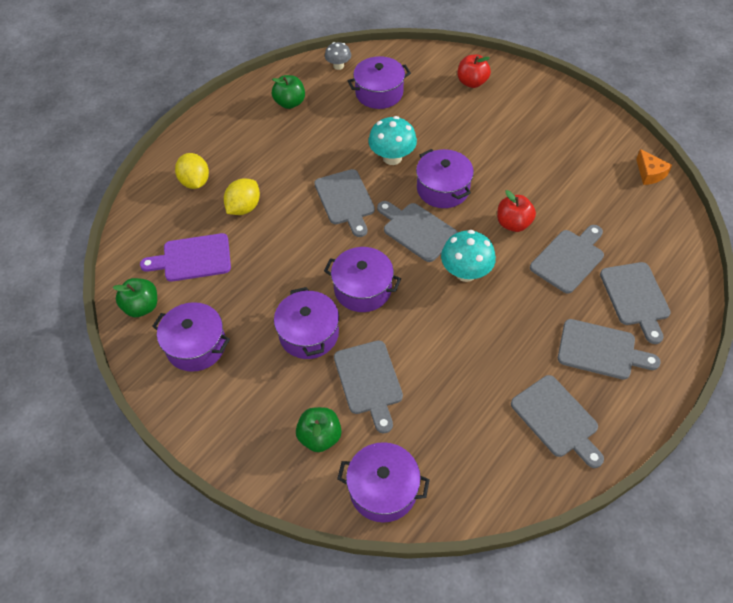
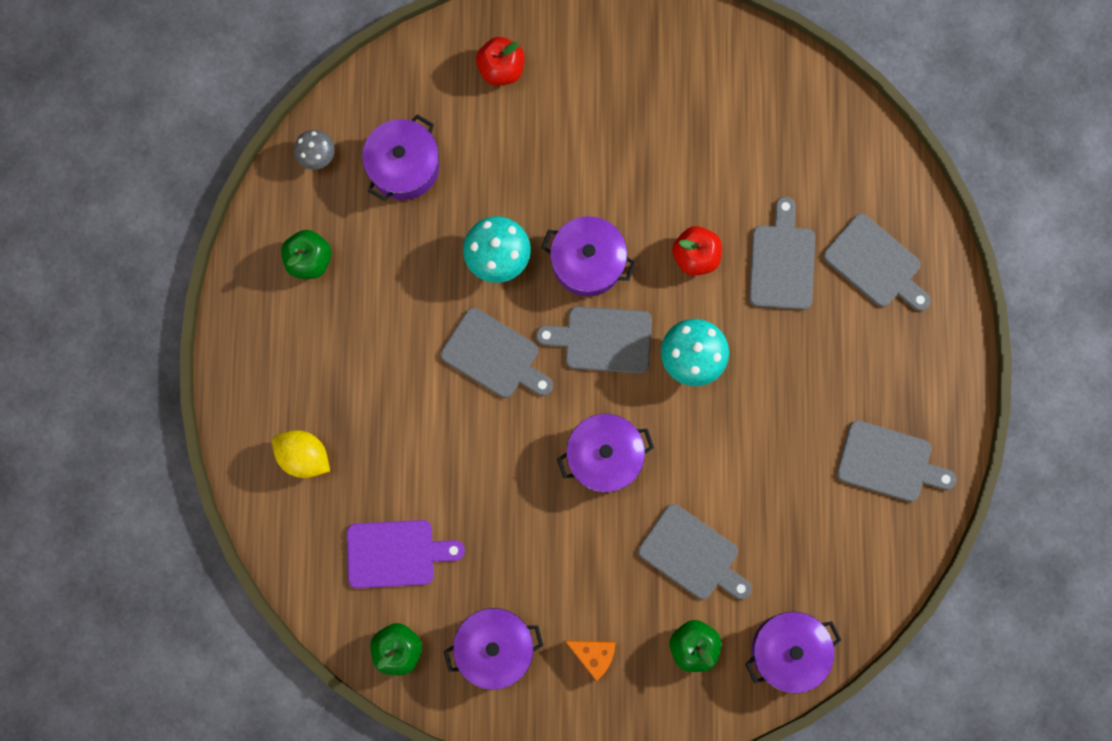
camera: 40 degrees left, 25 degrees up
(193, 258) = (396, 553): purple cutting board -> purple cutting board turned 135 degrees counterclockwise
(244, 207) = (392, 449): yellow lemon -> none
(309, 334) = (593, 548): purple pot -> none
(601, 350) = (881, 355): grey cutting board -> none
(649, 173) = (791, 77): orange cheese -> orange cheese (593, 655)

